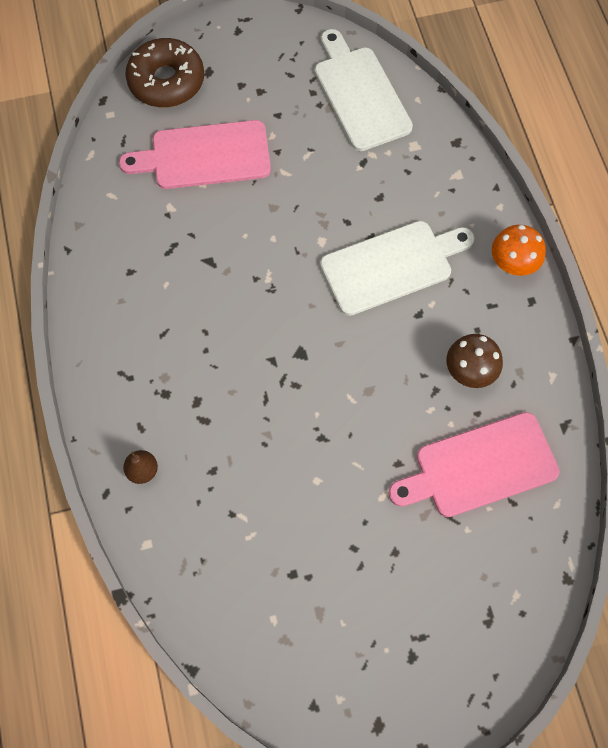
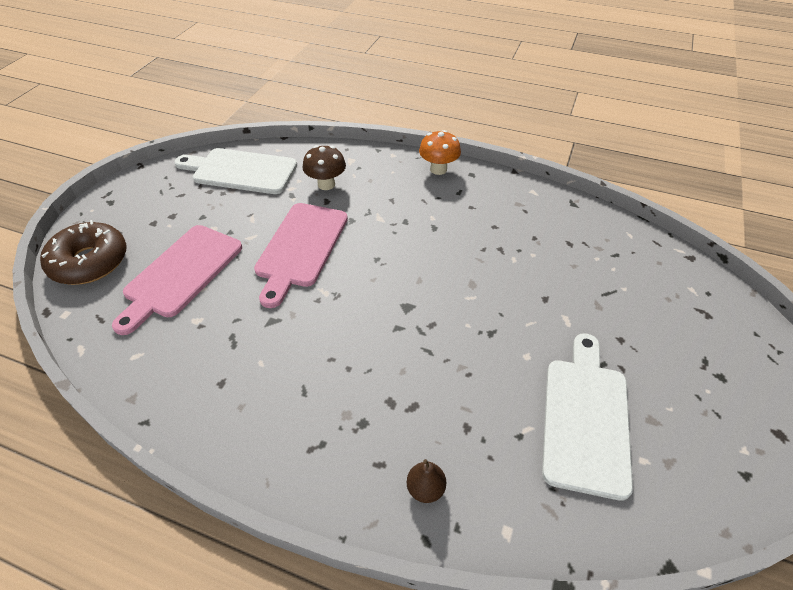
camera: 55 degrees left, 20 degrees down
(391, 266) = (384, 221): white cutting board -> white cutting board (585, 418)
(469, 372) = (499, 226): brown mushroom -> brown mushroom (326, 184)
(480, 466) = (577, 257): pink cutting board -> pink cutting board (301, 248)

